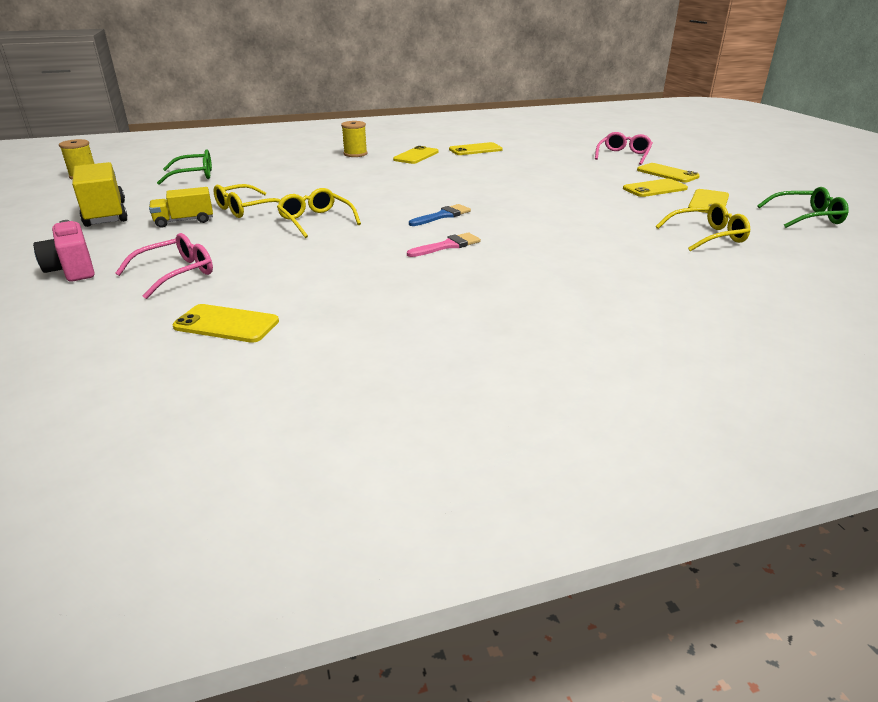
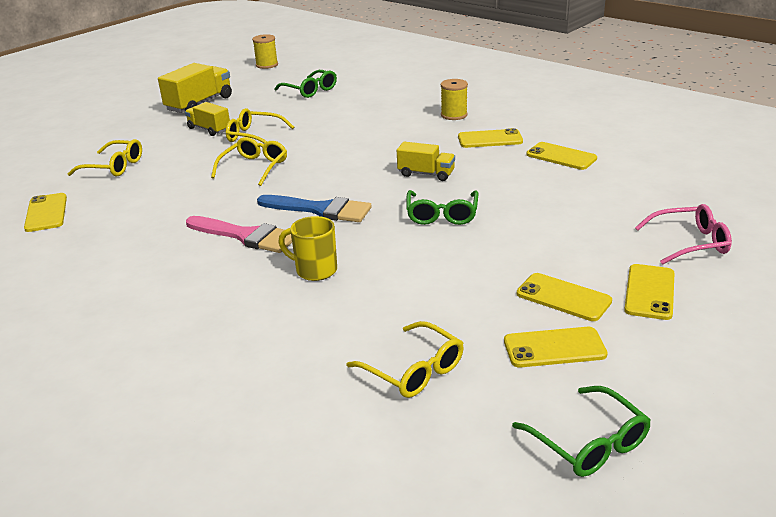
camera: 60 degrees right, 0 degrees up
(72, 270) = (98, 139): pink camera -> none
(175, 274) = (113, 167): pink glasses -> yellow glasses
(438, 179) = (426, 174): none -> yellow truck
(442, 216) = (320, 210): blue brush -> blue brush, size x1.57
(447, 246) = (246, 236): pink brush -> pink brush, size x1.57
(508, 189) = (442, 214): none -> green glasses
(541, 235) = (314, 270): none -> yellow mug

